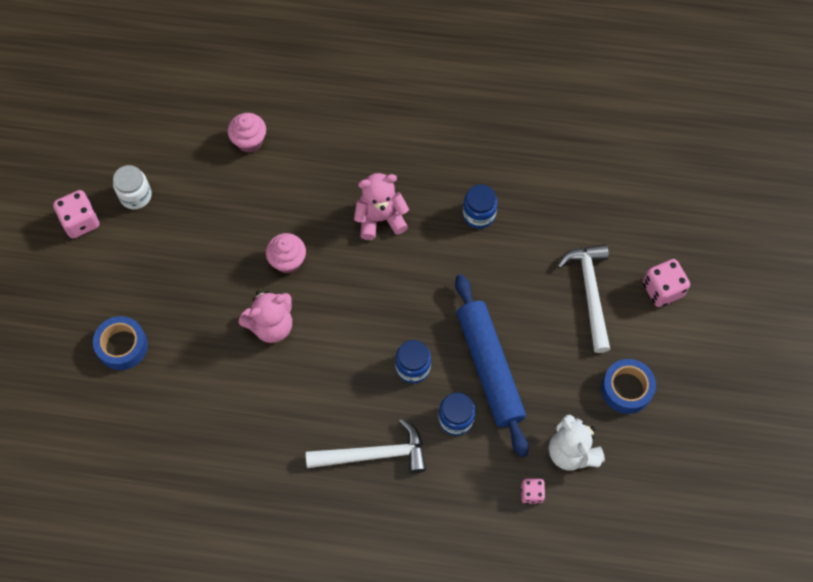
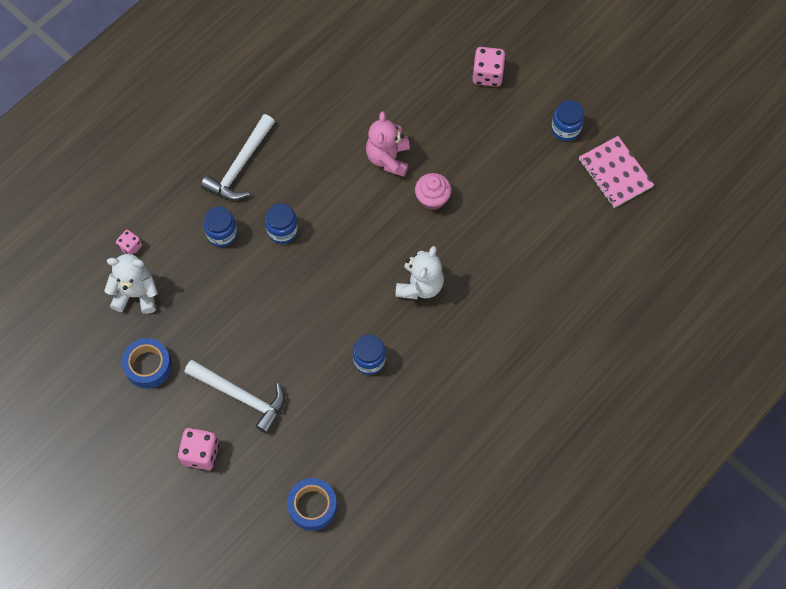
camera: 125 degrees right, 0 degrees up
(80, 221) = (568, 82): pink dice -> pink dice (487, 75)
(122, 346) = (445, 57): blue tape -> blue tape (312, 506)
(135, 195) = (565, 129): white jar -> blue jar
(156, 131) = (615, 173): none -> pink notebook
(249, 141) = (559, 233): pink cupcake -> none
(380, 218) = (420, 285): pink teddy bear -> white teddy bear
(490, 368) = (240, 282): blue rolling pin -> none

